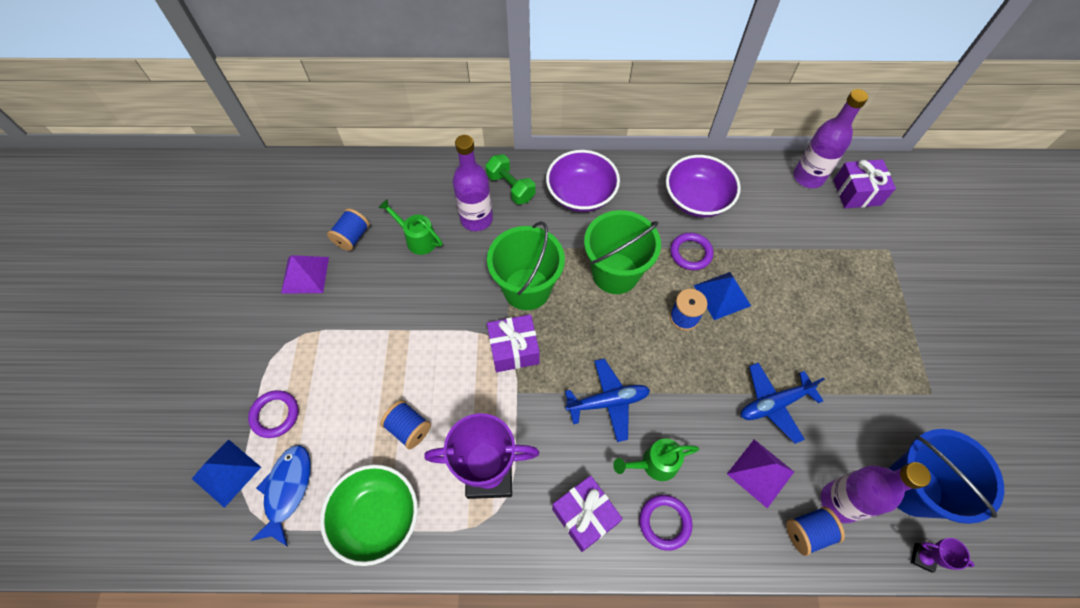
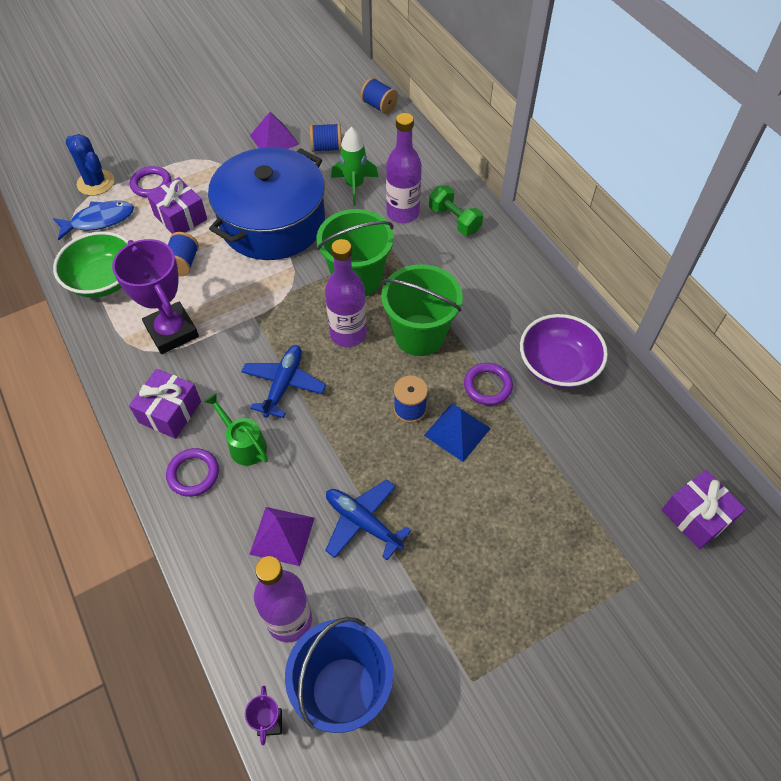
camera: 60 degrees right, 5 degrees down
(226, 472) = (96, 183): blue pyramid -> blue cactus
(412, 325) = (272, 222): none -> blue pot
(417, 239) = (354, 186): green watering can -> green rocket
(511, 187) = (454, 220): green dumbbell -> green dumbbell turned 60 degrees counterclockwise
(514, 349) = (292, 296): purple gift -> purple gift (180, 217)
(581, 194) = (487, 272): purple bowl -> none
(608, 402) = (283, 384): blue plane -> blue plane turned 120 degrees counterclockwise
(807, 532) = (242, 599): blue spool -> blue spool (379, 106)
(808, 177) = (675, 458): purple bottle -> purple bottle (348, 333)

